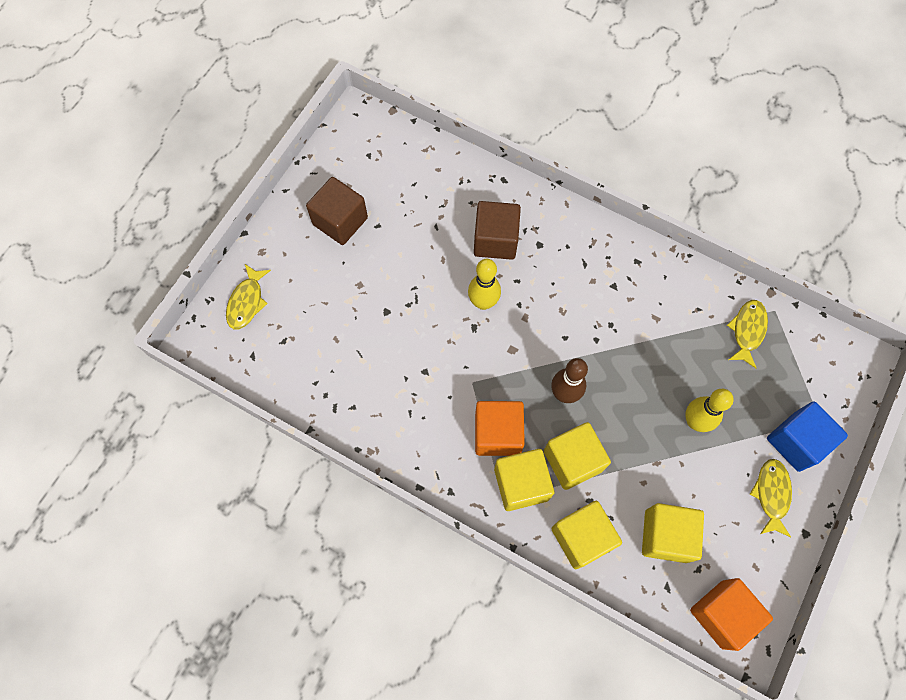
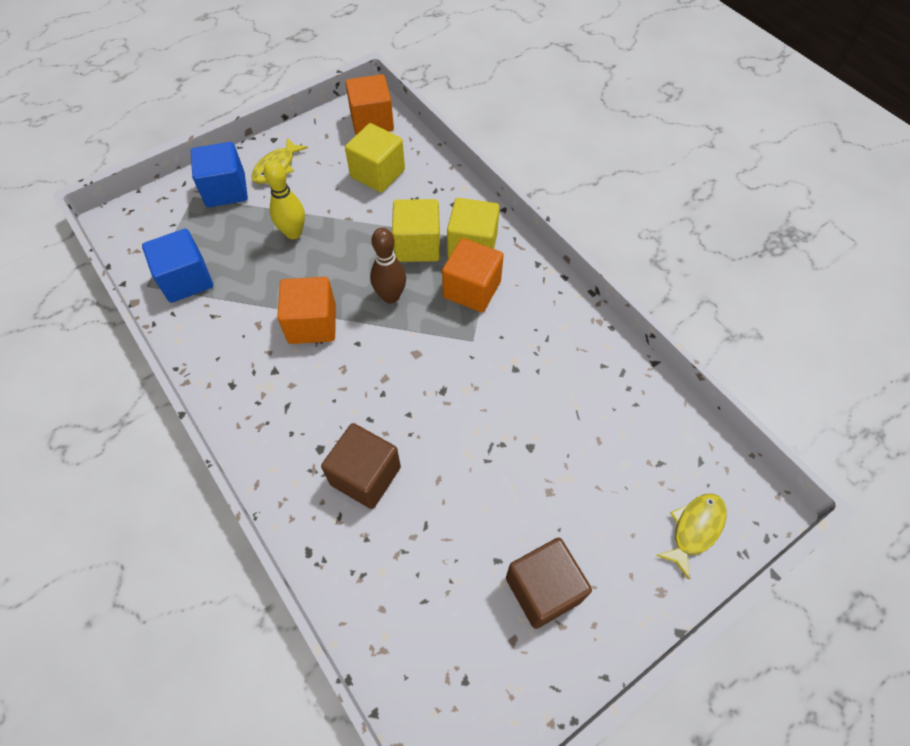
camera: 155 degrees left, 10 degrees down
(483, 302) = (419, 411): yellow bowling pin -> none
(582, 537) = (444, 195): yellow cube -> none
(613, 338) = (312, 324): none -> orange cube
(747, 331) = (186, 280): yellow fish -> blue cube

